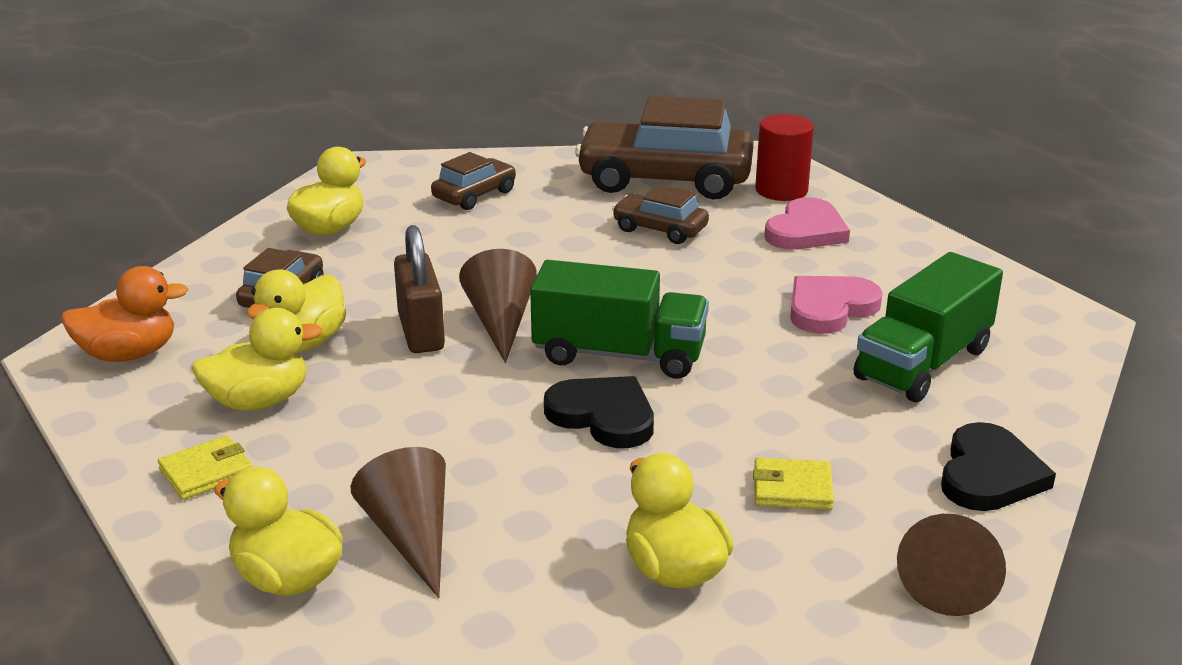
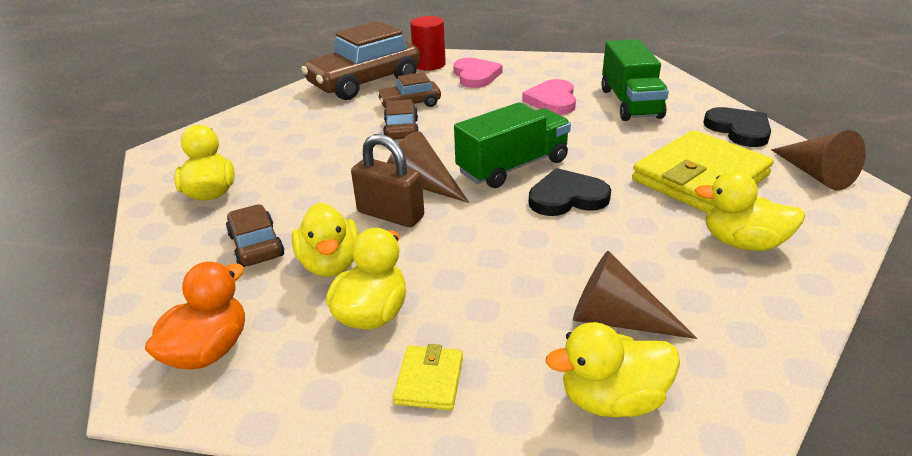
camera: 45 degrees left, 5 degrees up
(474, 195) = (273, 133): brown car -> brown car (401, 130)
(792, 488) = (700, 178): yellow wallet -> yellow wallet, size x2.29

